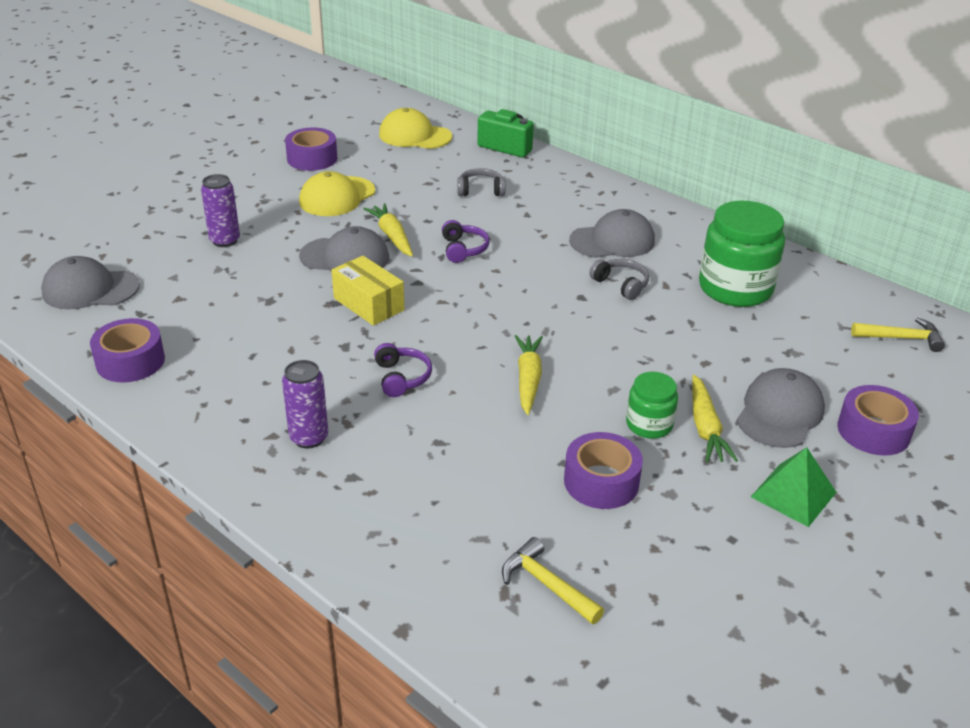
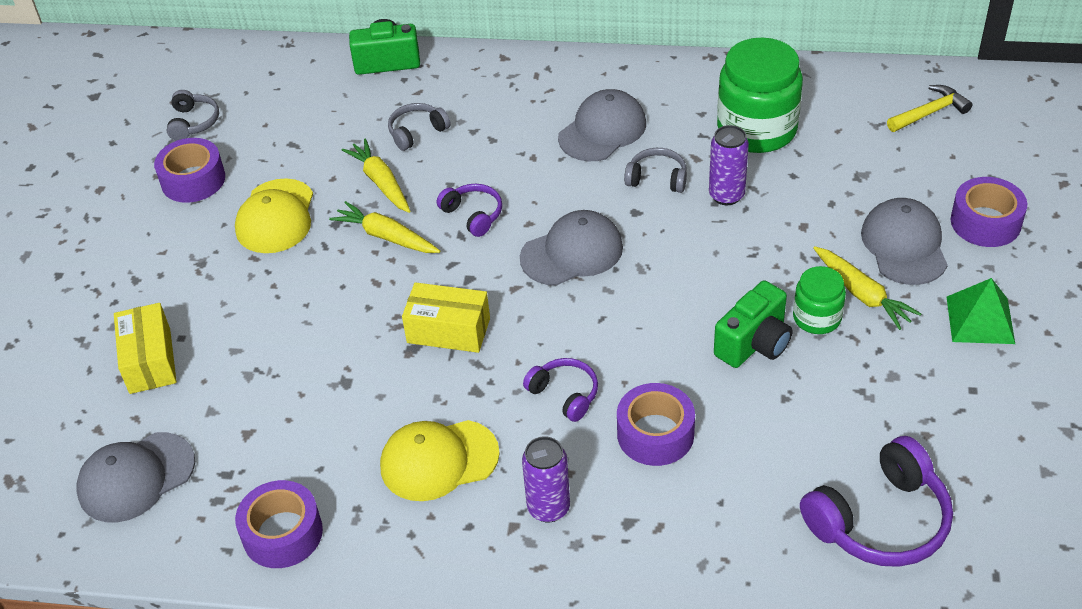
camera: 30 degrees left, 10 degrees up
(173, 235) = (150, 361): none -> yellow box
(225, 240) = (215, 336): purple can -> purple can (726, 195)
(345, 257) = (365, 288): grey cap -> grey cap (572, 252)
(348, 131) = (193, 122): none -> grey headphones
(414, 136) = (274, 93): yellow cap -> yellow cap (438, 460)
(528, 379) = (676, 330): yellow carrot -> yellow carrot (381, 182)
(546, 584) = (880, 520): yellow hammer -> purple headphones
(579, 416) = (754, 343): none -> green camera
(601, 482) = (831, 398): purple tape -> purple tape (655, 434)

